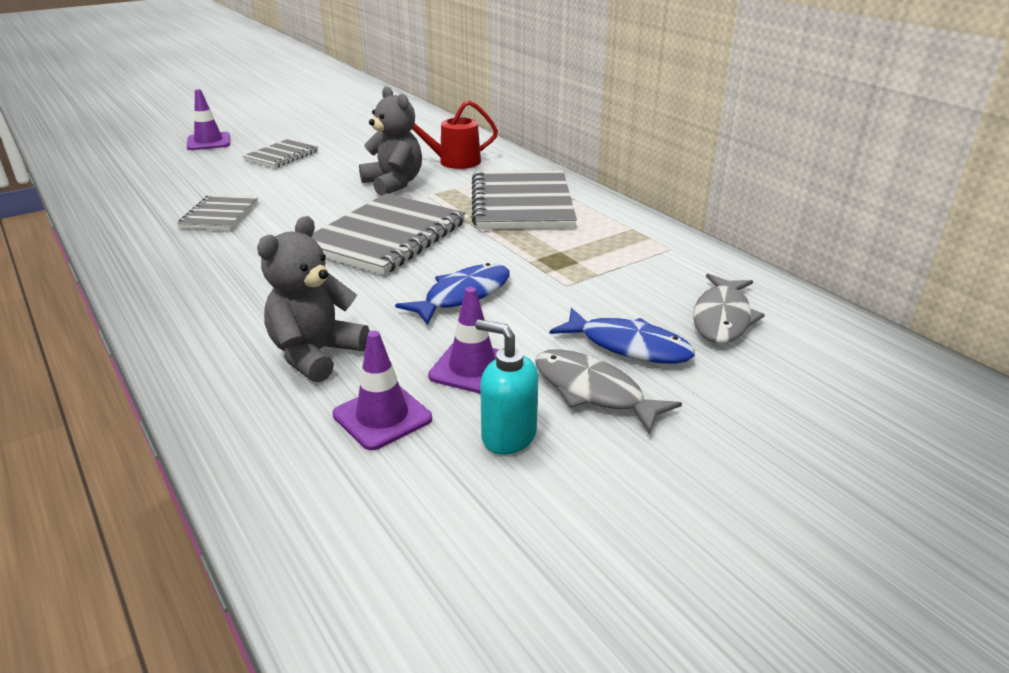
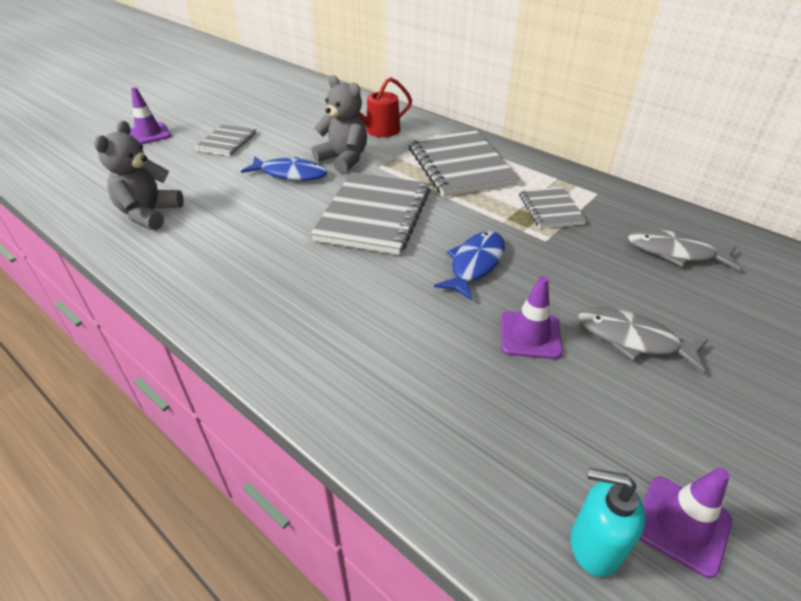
camera: 15 degrees left, 10 degrees up
(219, 215) = (213, 213): grey notebook -> grey notebook (550, 209)
(316, 354) = (397, 346): grey teddy bear -> grey teddy bear (149, 214)
(382, 417) = (493, 398): purple traffic cone -> purple traffic cone (682, 525)
(508, 436) = (600, 396): turquoise soap dispenser -> turquoise soap dispenser (594, 545)
(628, 346) = (629, 291): blue fish -> blue fish (290, 174)
(722, 318) = (675, 253): grey fish -> grey fish turned 105 degrees clockwise

